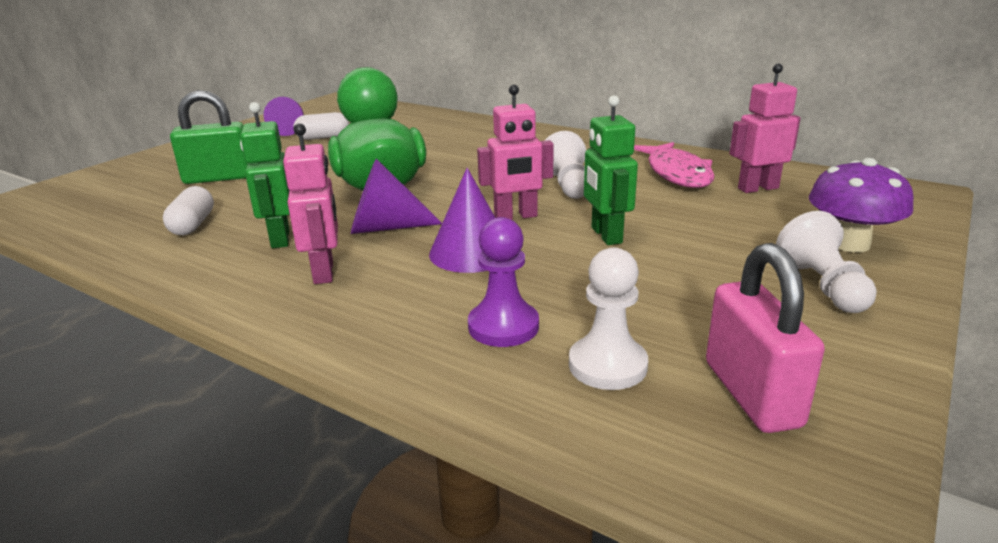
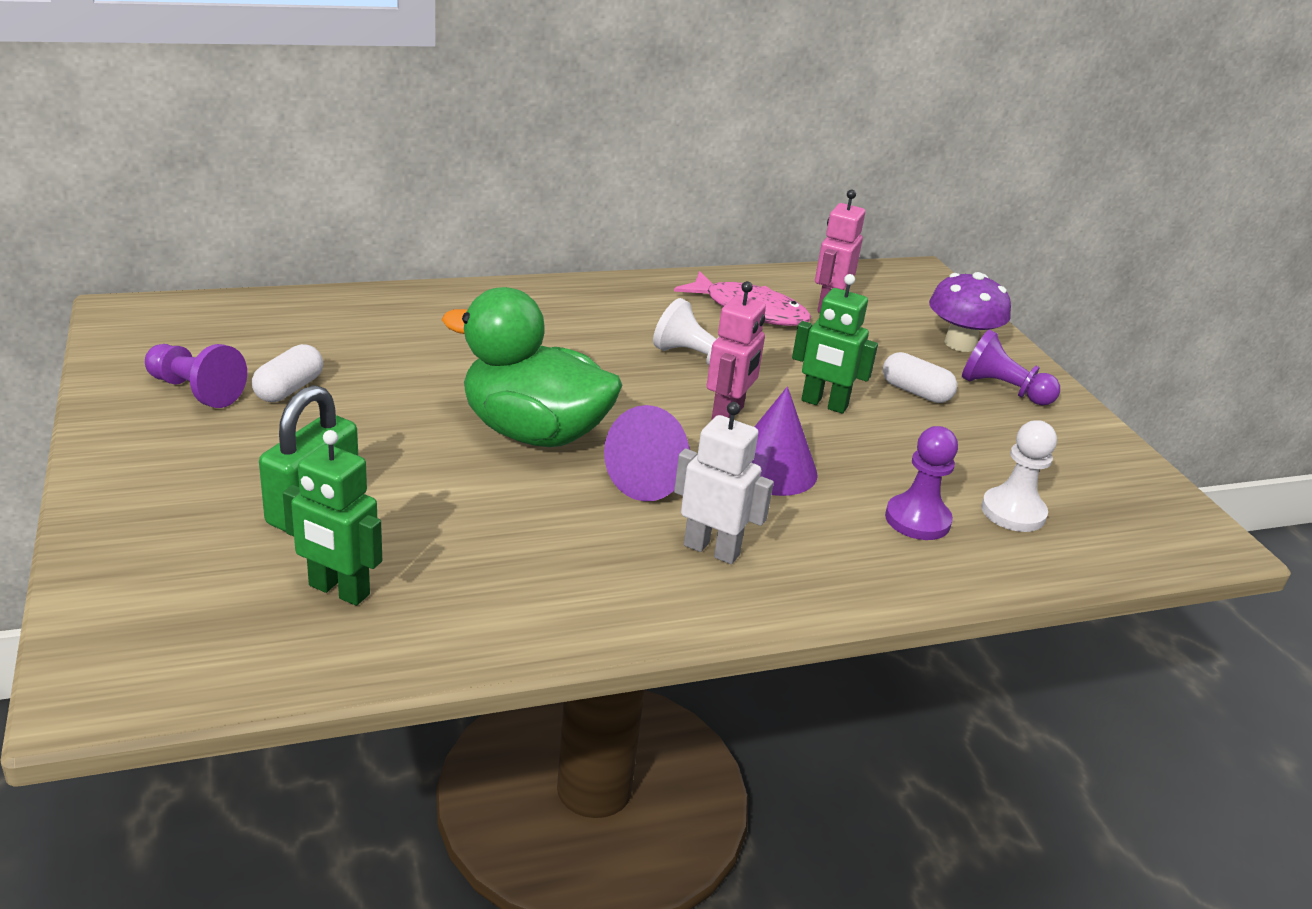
camera: 55 degrees left, 5 degrees up
(193, 225) = (460, 575): white capsule -> white capsule (915, 392)
(279, 239) = (591, 541): green robot -> green robot (338, 590)
(324, 272) = (711, 550): pink robot -> white robot
(752, 394) = (1092, 488): pink padlock -> none
(823, 287) = (1003, 390): white pawn -> purple pawn

